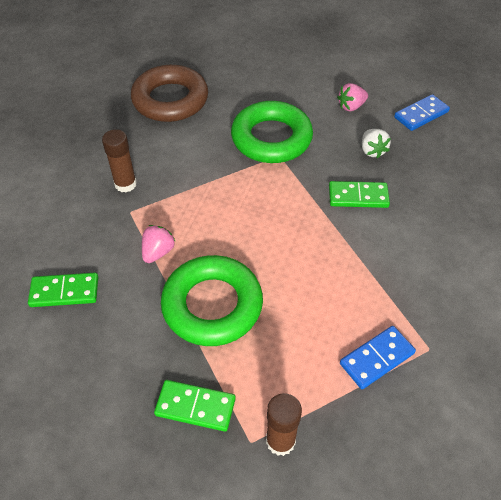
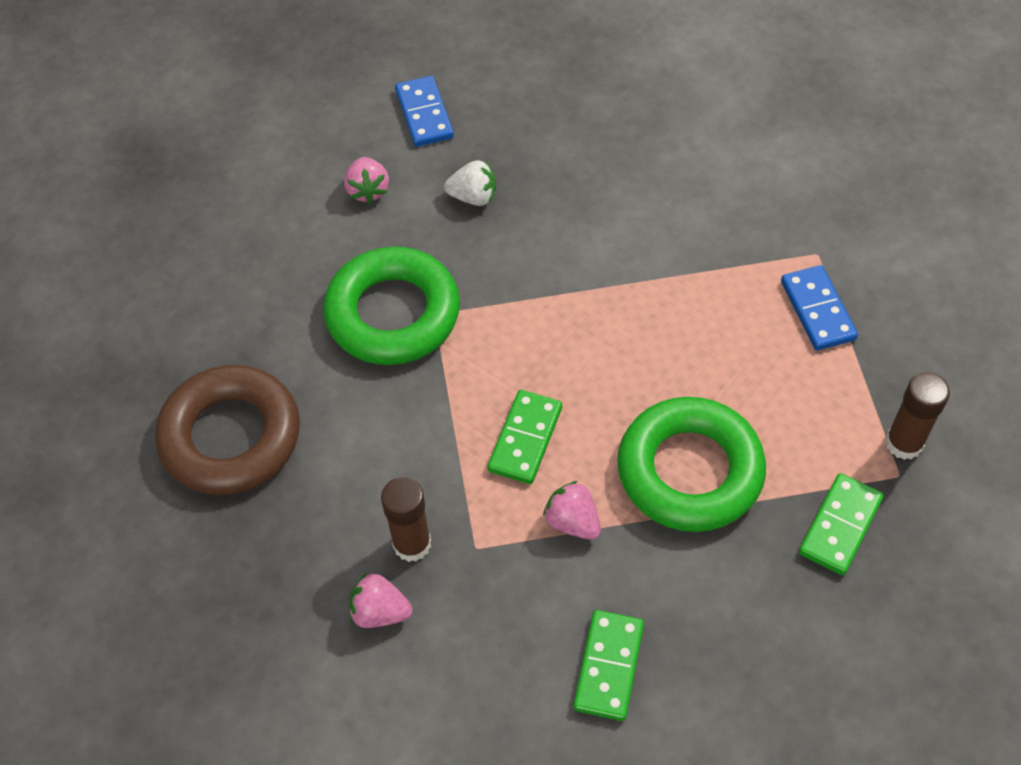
camera: 70 degrees left, 5 degrees up
(82, 182) = (380, 612): none -> pink strawberry
(358, 196) = (555, 243): green domino -> green domino (525, 439)

